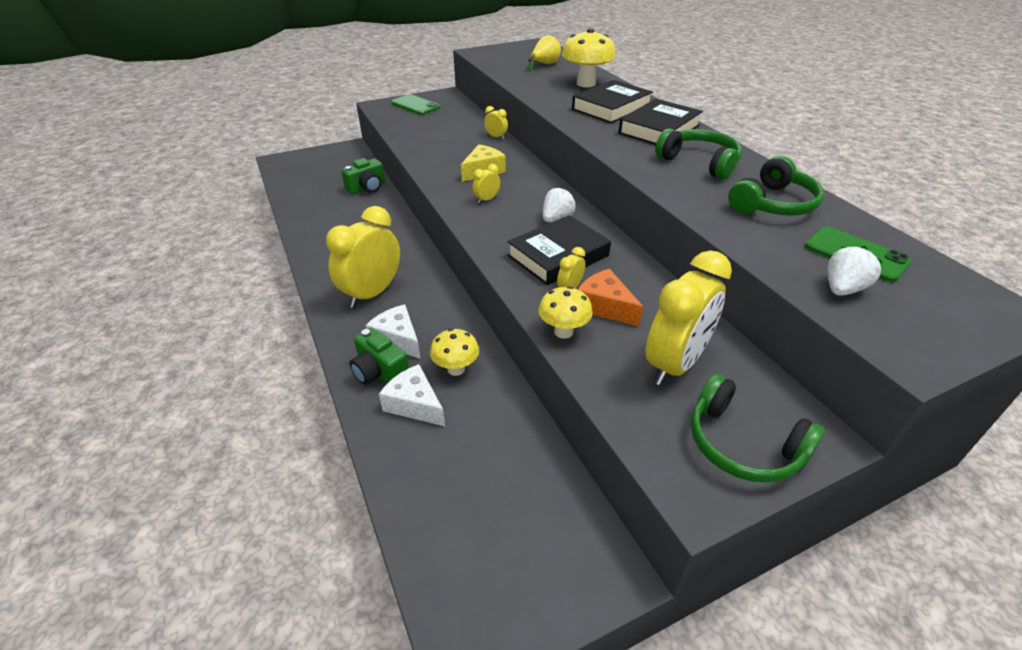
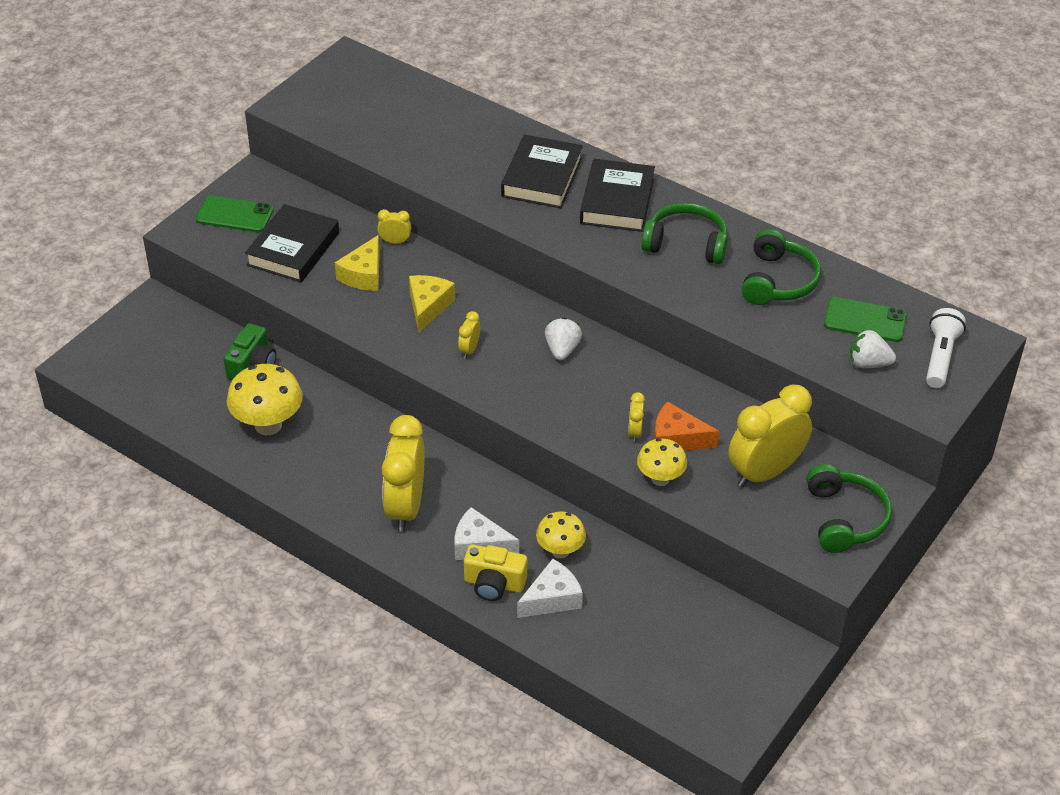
camera: 30 degrees left, 5 degrees up
(380, 372) = (494, 584): green camera -> yellow camera
(414, 404) = (552, 598): white cheese -> white cheese turned 135 degrees clockwise
(459, 146) = (364, 274): none -> yellow cheese
(544, 65) = (399, 110): yellow pear -> none
(558, 256) = (597, 397): black book -> black book (293, 249)
(586, 84) = (481, 137): yellow mushroom -> yellow mushroom (268, 425)
(675, 364) = (765, 472): yellow clock -> yellow clock turned 135 degrees counterclockwise
(743, 444) = (844, 518): green headphones -> green headphones turned 105 degrees counterclockwise
(842, 289) = (868, 363): white strawberry -> white strawberry turned 90 degrees counterclockwise
(942, 310) = (940, 357): none -> white flashlight

